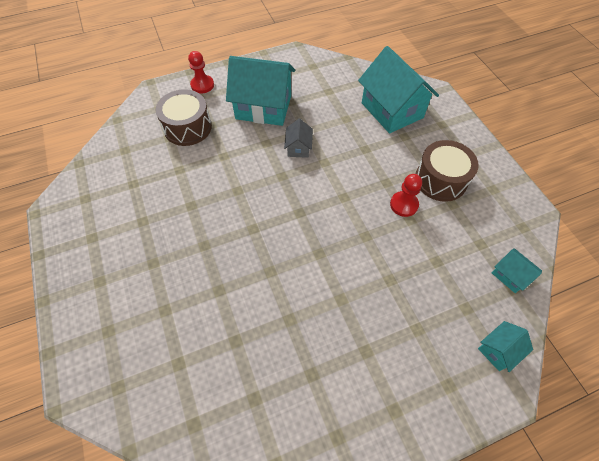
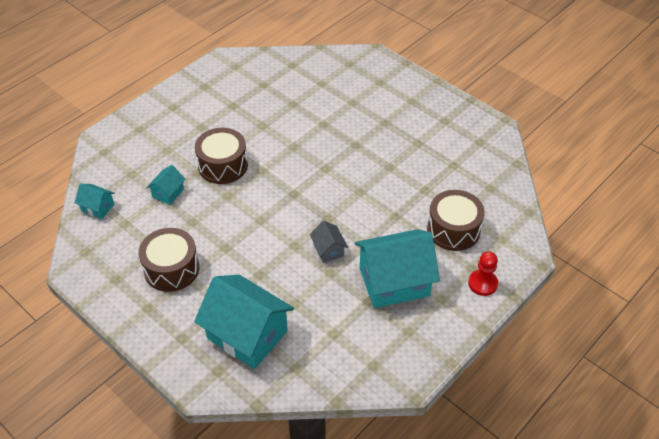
camera: 155 degrees right, 10 degrees down
(358, 277) = (223, 165): none -> brown drum
(404, 204) = (202, 232): red pawn -> none
(498, 350) = (106, 157): turquoise house -> turquoise house (168, 193)

